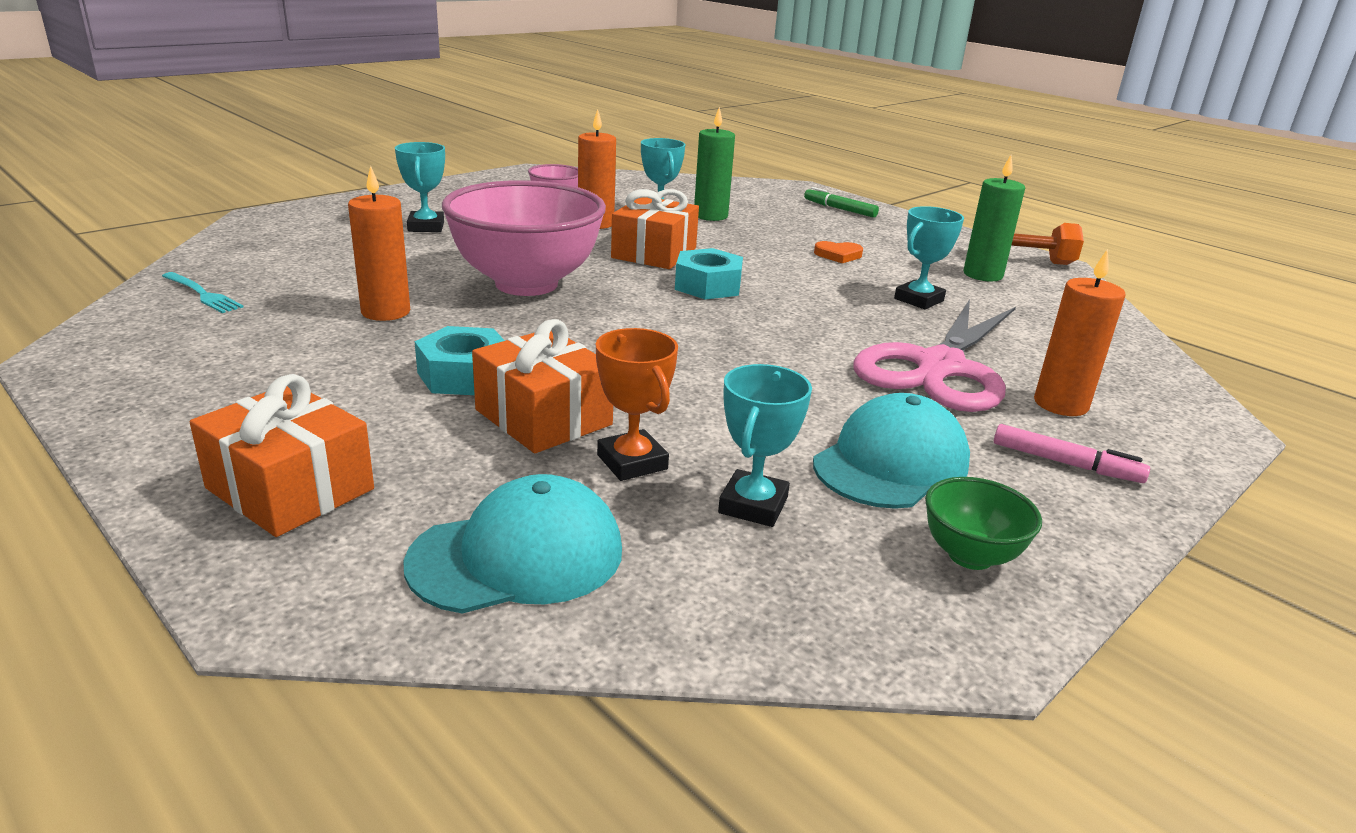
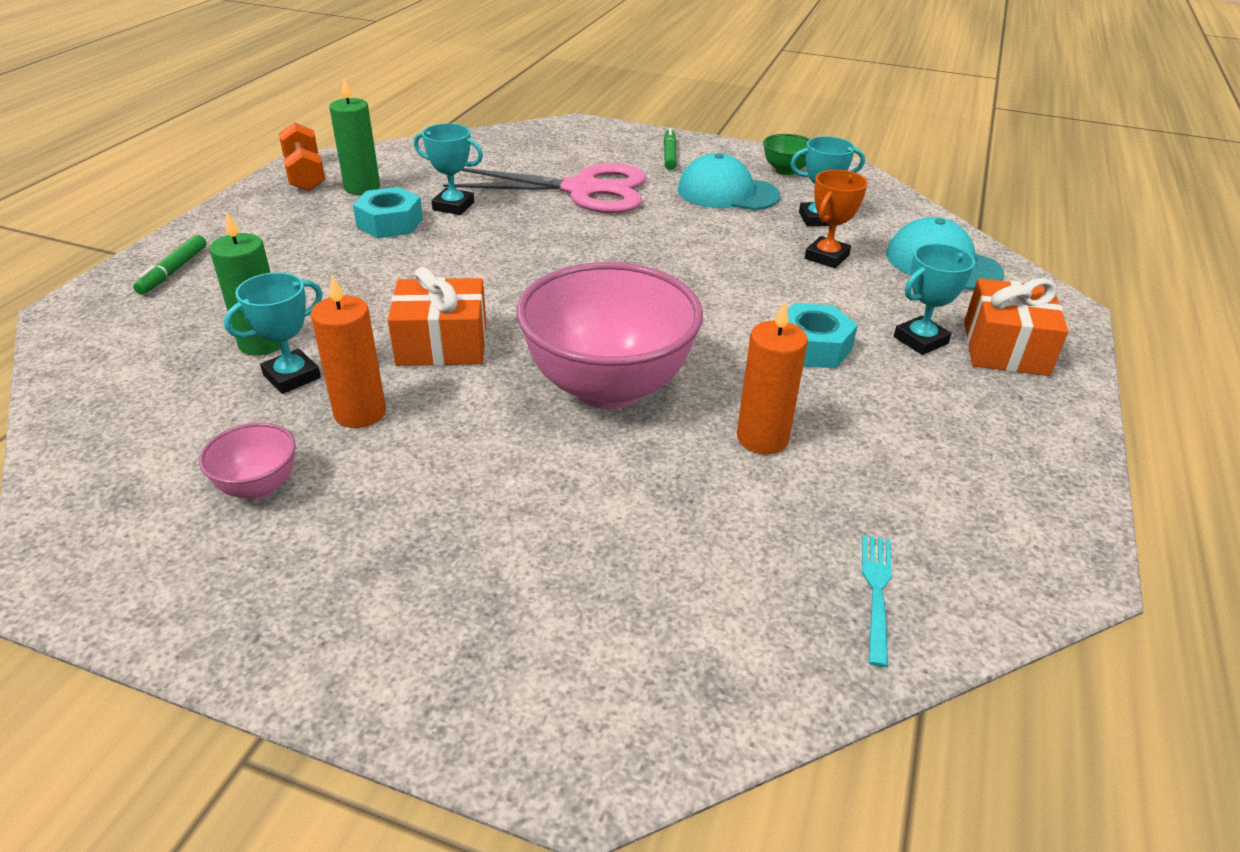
camera: 115 degrees left, 10 degrees up
(426, 227) = (488, 547): turquoise trophy -> turquoise trophy (920, 340)
(543, 417) = (821, 297): orange gift -> none
(708, 286) = (511, 294): turquoise nut -> turquoise nut (390, 223)
(838, 255) = (360, 250): orange heart -> none
(1060, 404) = (596, 157): orange candle -> none
(1065, 463) = (669, 155): pink marker -> green marker

